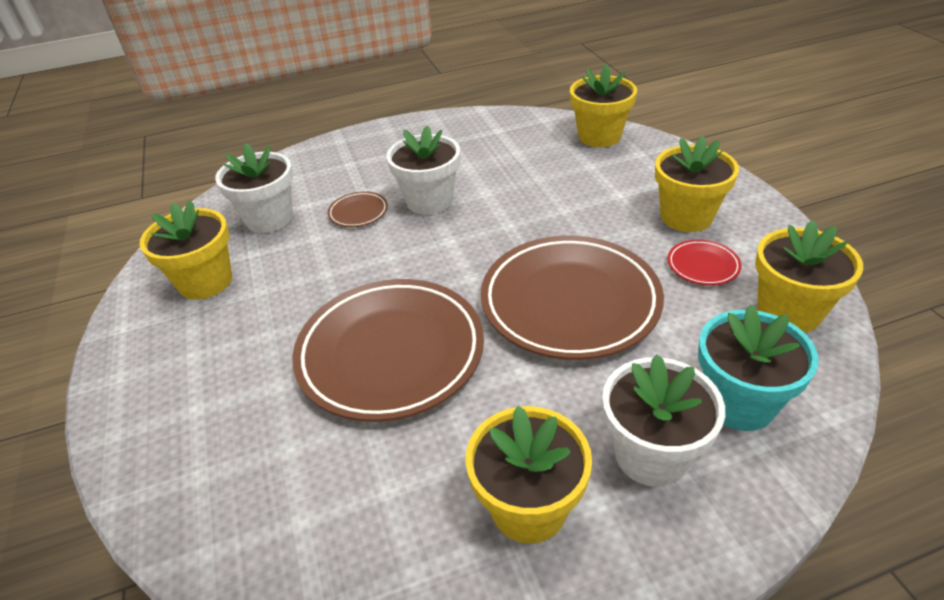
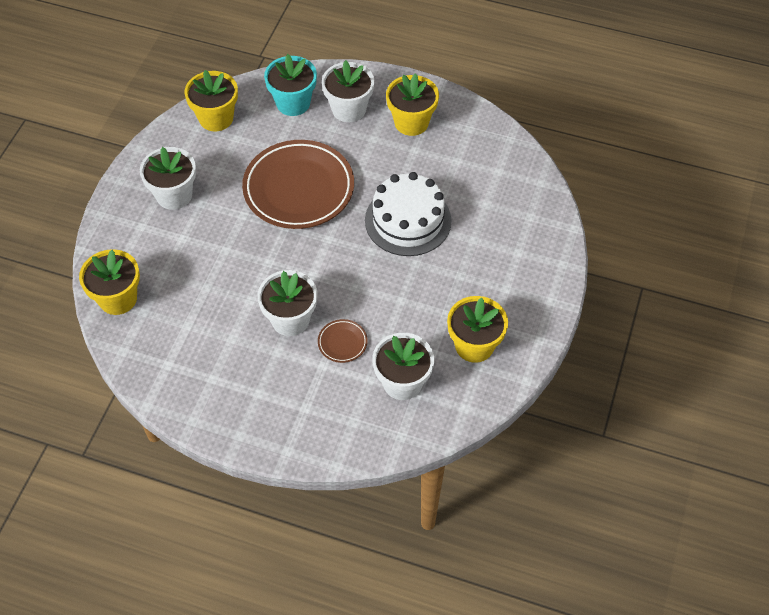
camera: 145 degrees left, 15 degrees up
(391, 353) = (408, 220): brown plate -> white cake
(686, 217) = (174, 195): yellow flower pot -> white flower pot
(703, 266) = (213, 163): red plate -> none

